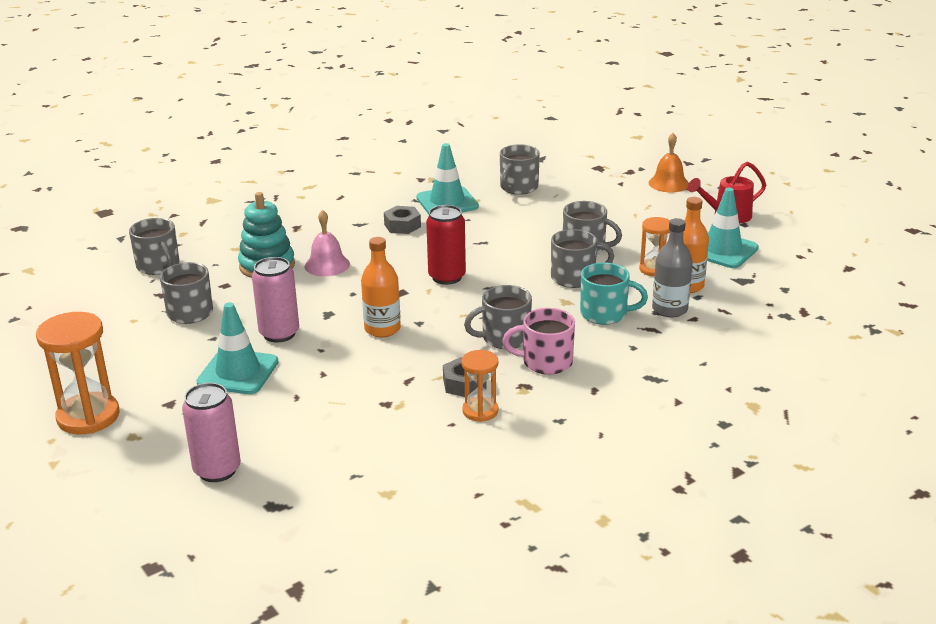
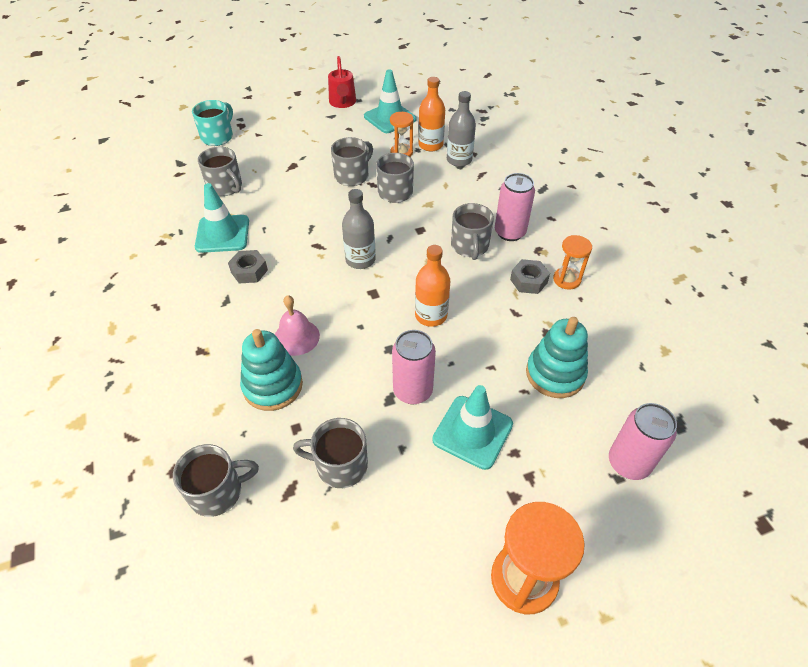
camera: 75 degrees left, 20 degrees up
(325, 414) = (555, 374): none -> turquoise stacking toy
(447, 277) = (360, 260): red can -> grey bottle
(546, 362) = (509, 232): pink mug -> pink can
(605, 314) = (453, 189): turquoise mug -> turquoise mug (218, 137)
(668, 183) = (275, 113): orange bell -> none

